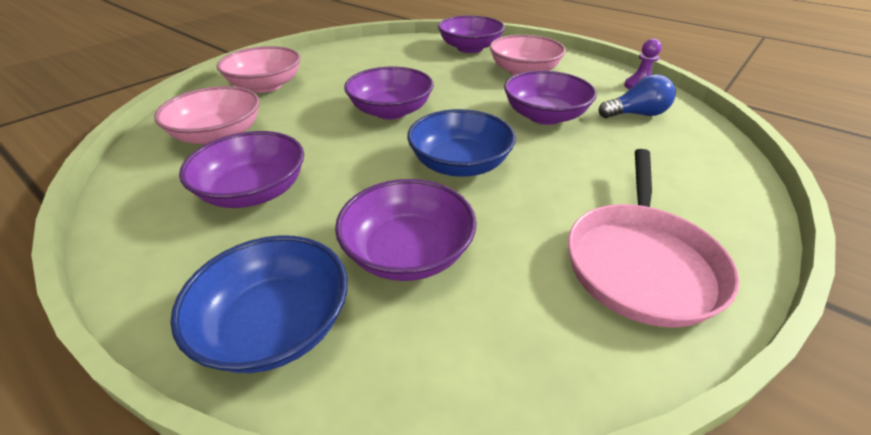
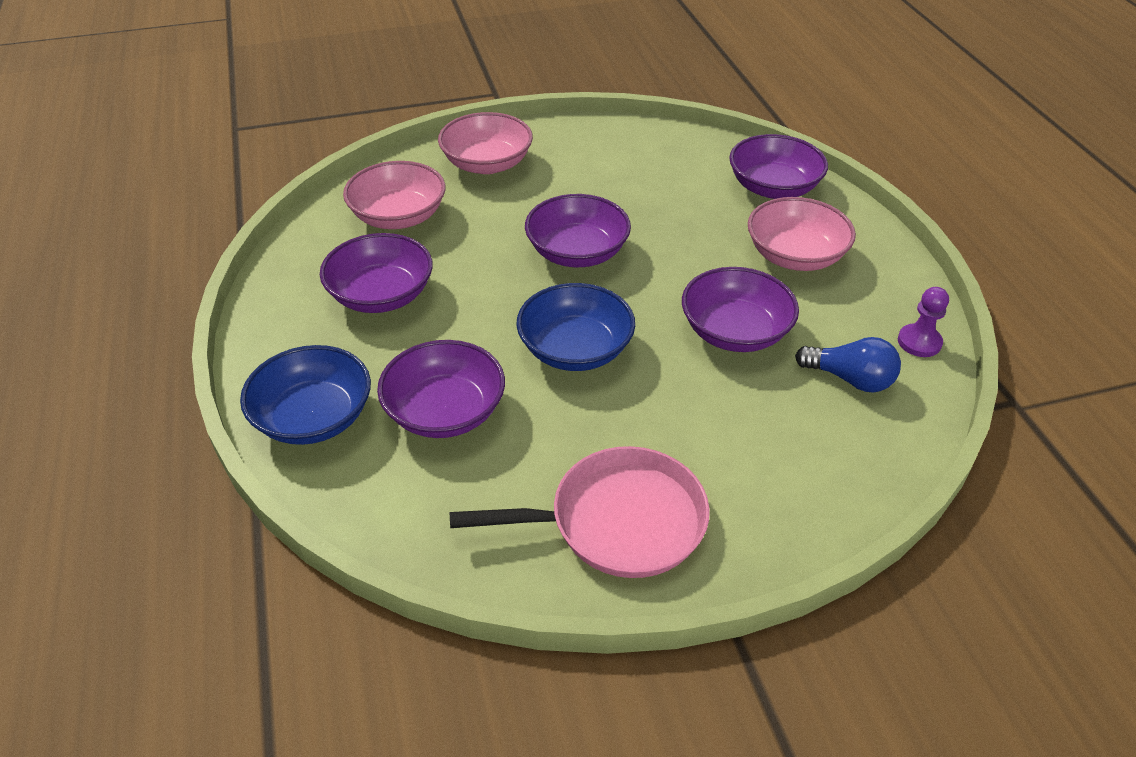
camera: 35 degrees right, 5 degrees up
(640, 262) = (618, 521): pink pan -> pink pan turned 150 degrees counterclockwise

